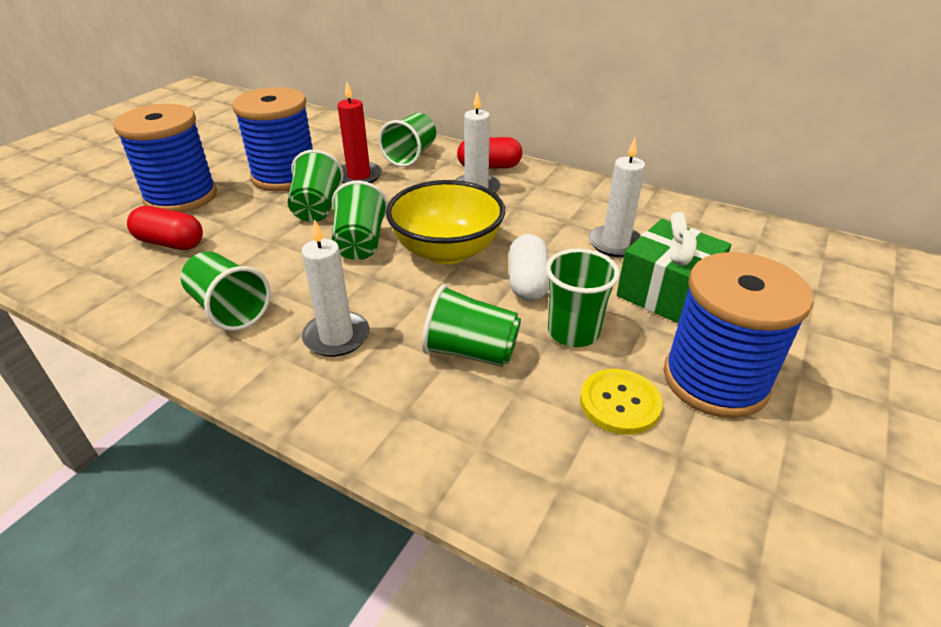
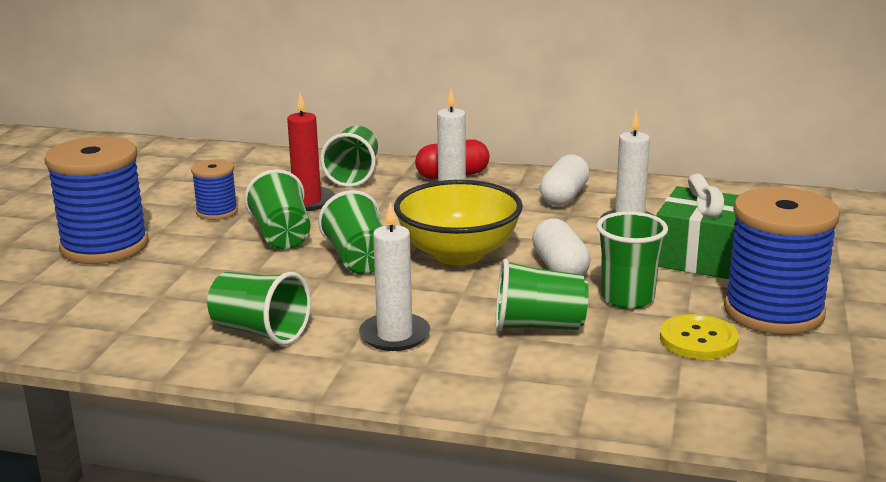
camera: 15 degrees left, 15 degrees down
(170, 243) = (135, 288): red capsule -> none
(285, 176) = (217, 212): blue spool -> blue spool, size x0.51
(572, 202) = (564, 197): none -> white capsule

